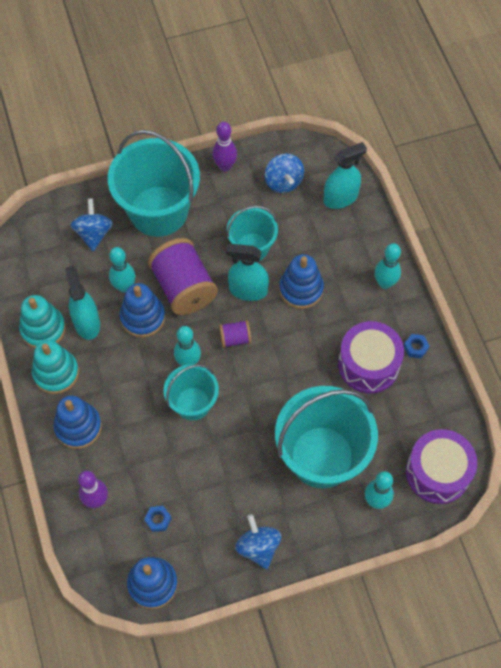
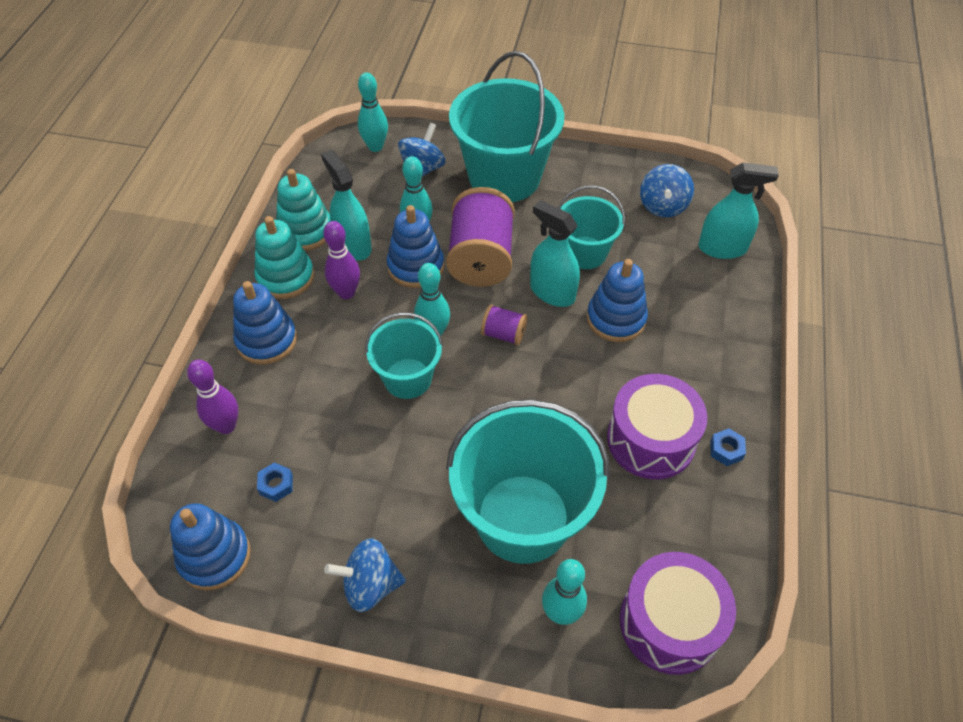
camera: 30 degrees right, 10 degrees down
(87, 323) = (353, 245): turquoise spray bottle -> turquoise spray bottle turned 45 degrees counterclockwise
(225, 166) = (605, 166): purple bowling pin -> purple bowling pin (346, 292)
(258, 547) = (370, 585): blue spinning top -> blue spinning top turned 105 degrees counterclockwise
(385, 283) = (726, 359): turquoise bowling pin -> turquoise bowling pin (375, 147)

